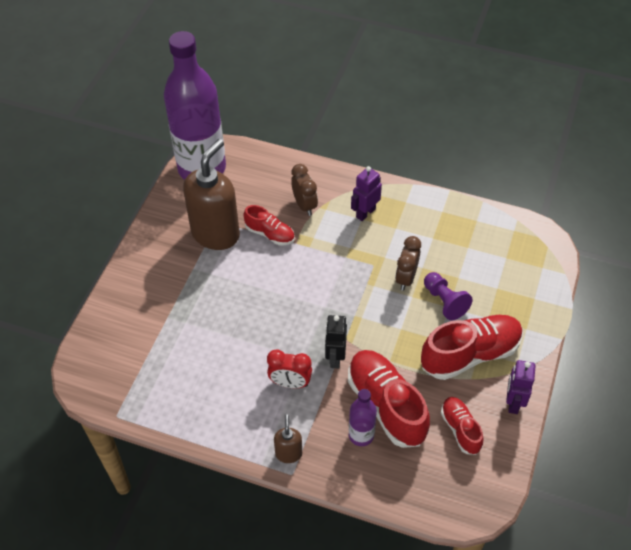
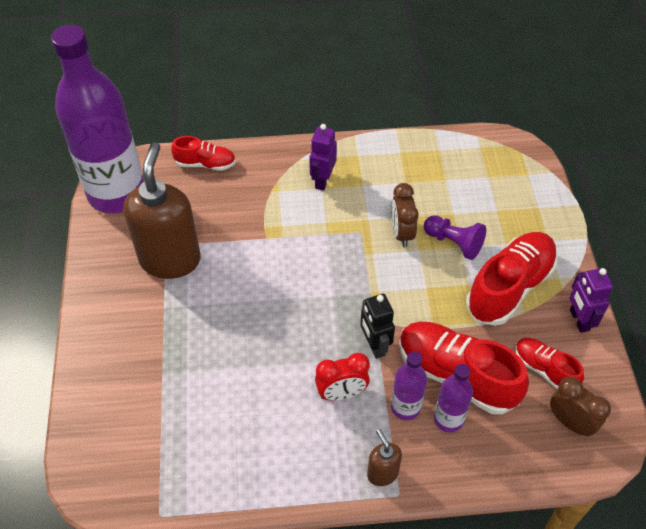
camera: 25 degrees left, 0 degrees up
(270, 234) = (231, 238): red shoe -> red shoe (205, 164)
(304, 205) = (253, 194): brown clock -> brown clock (570, 422)
(333, 413) = (405, 407): none -> purple bottle

